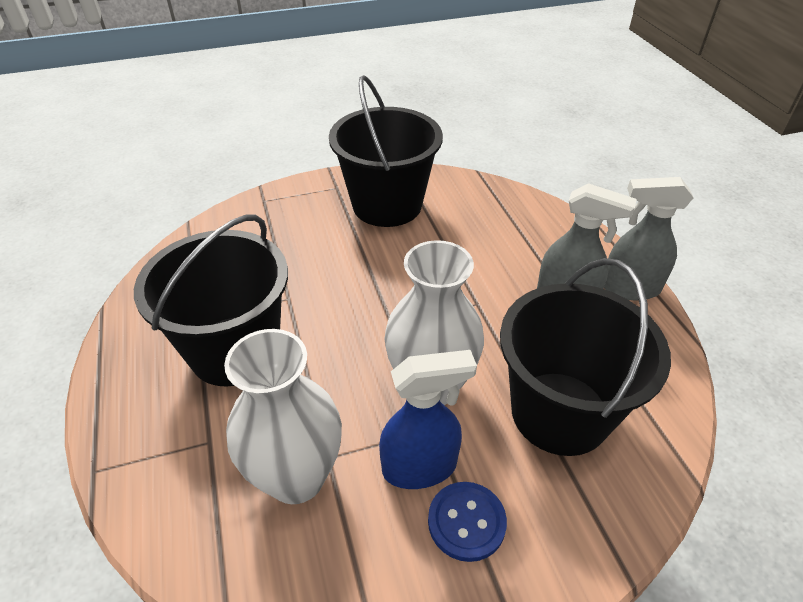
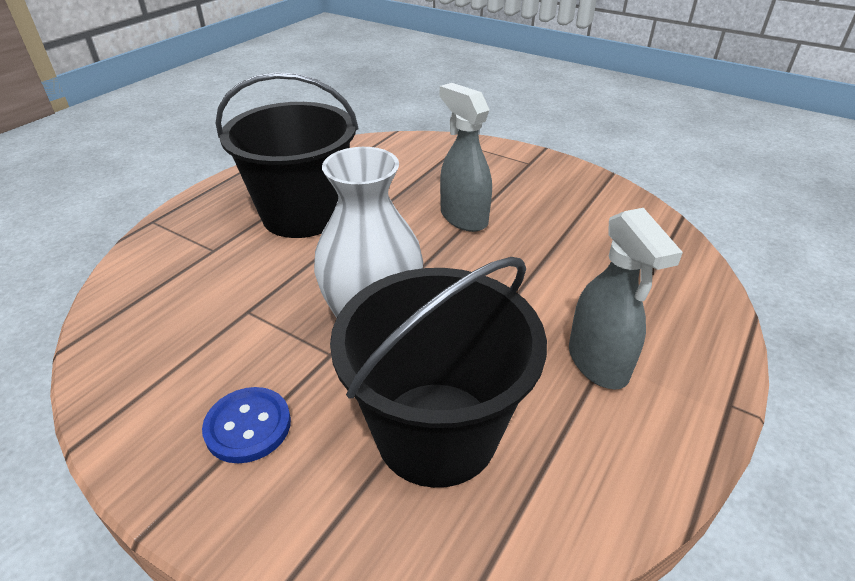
camera: 50 degrees right, 5 degrees down
(296, 477) = (215, 305): white vase -> none
(387, 205) = (550, 195): black bucket -> none
(420, 467) = (282, 367): blue spray bottle -> none
(629, 288) = (690, 408): grey spray bottle -> grey spray bottle (463, 218)

